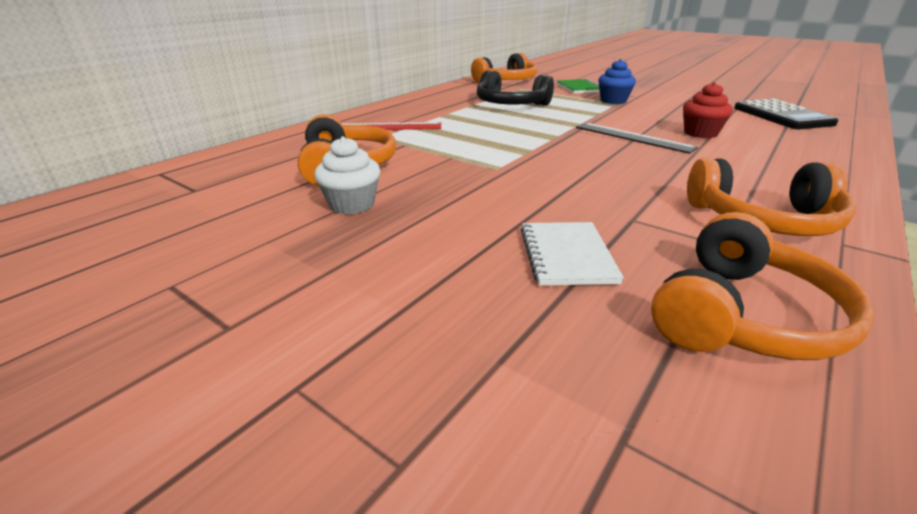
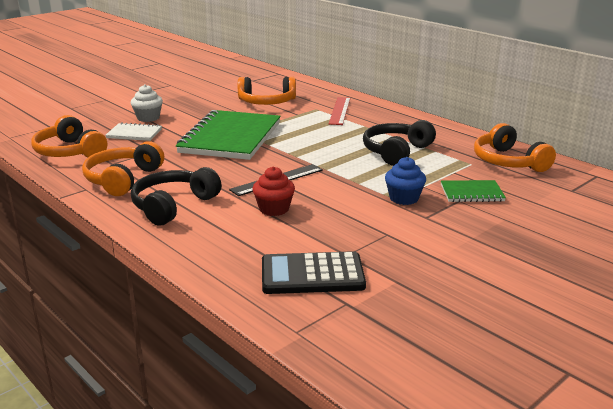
camera: 100 degrees right, 5 degrees down
(352, 204) = (214, 103): white cupcake -> white cupcake (148, 118)
(525, 171) = (231, 138): none -> green notebook
(773, 173) = (173, 205): none -> black headphones

